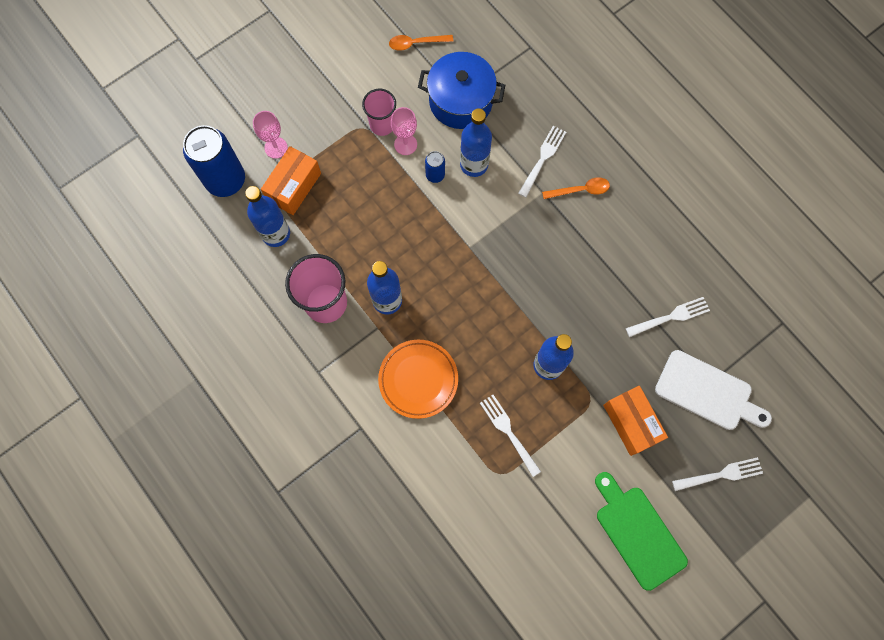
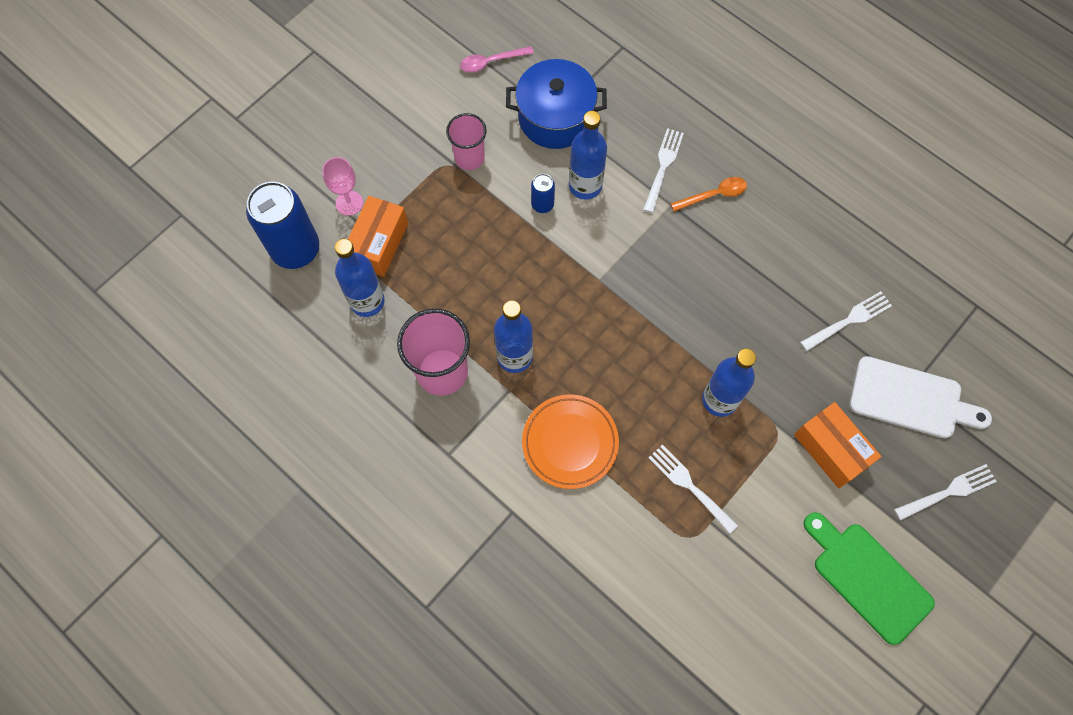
camera: 10 degrees left, 5 degrees down
(405, 144) = (501, 175): pink goblet -> none
(416, 43) = (491, 62): orange spoon -> pink spoon

